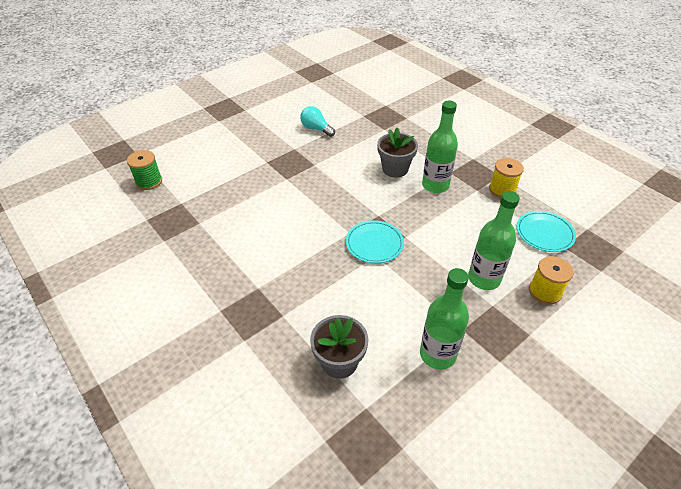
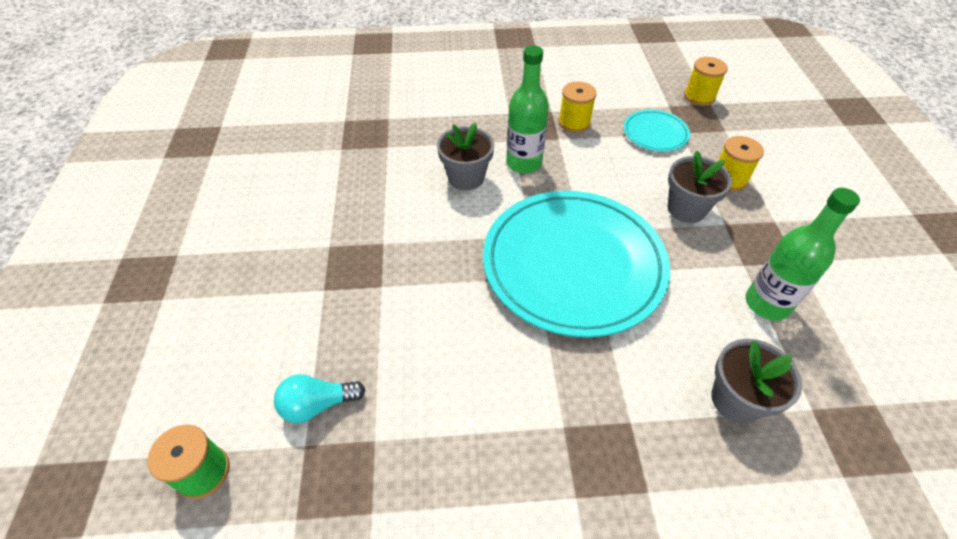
camera: 55 degrees left, 5 degrees up
(316, 129) = (314, 203): turquoise light bulb -> turquoise light bulb (317, 405)
(374, 243) = (573, 264): turquoise plate -> turquoise plate, size x2.29
(484, 279) = (686, 209): green bottle -> grey flower pot
(623, 241) = (699, 97): none -> yellow spool

